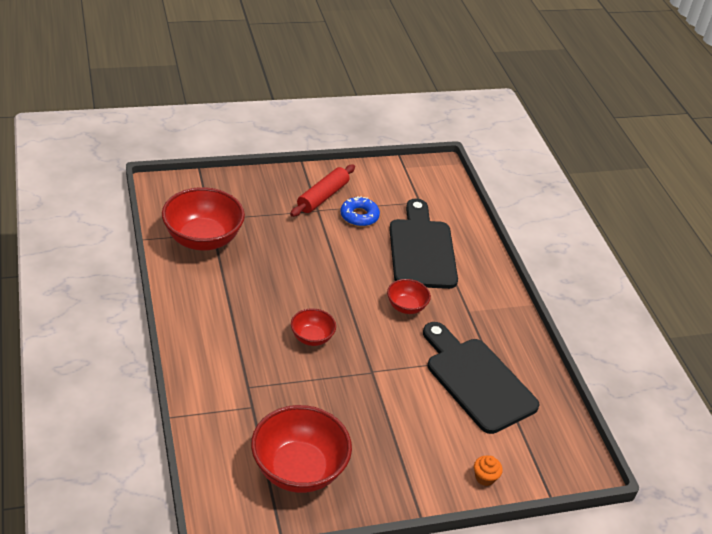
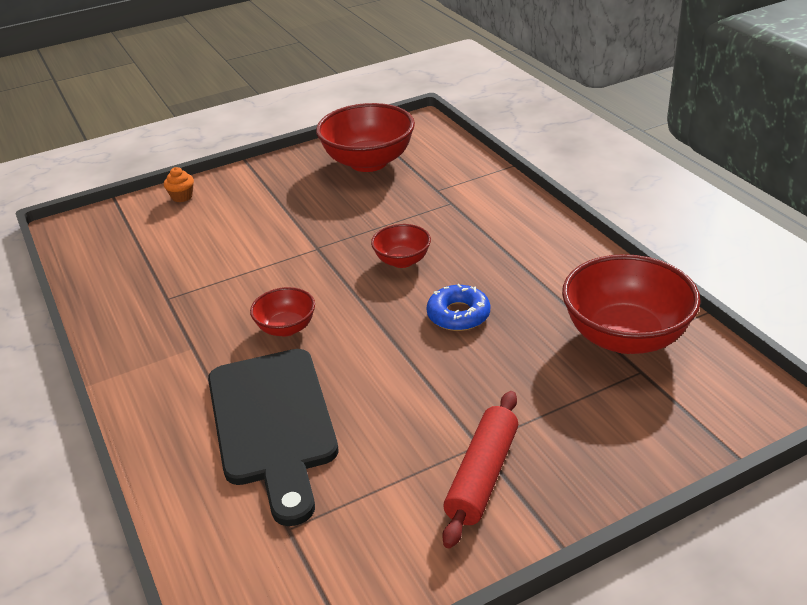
camera: 175 degrees right, 5 degrees down
(359, 216) = (399, 455): blue donut -> blue donut (458, 315)
(476, 380) = (185, 270): black cutting board -> none

